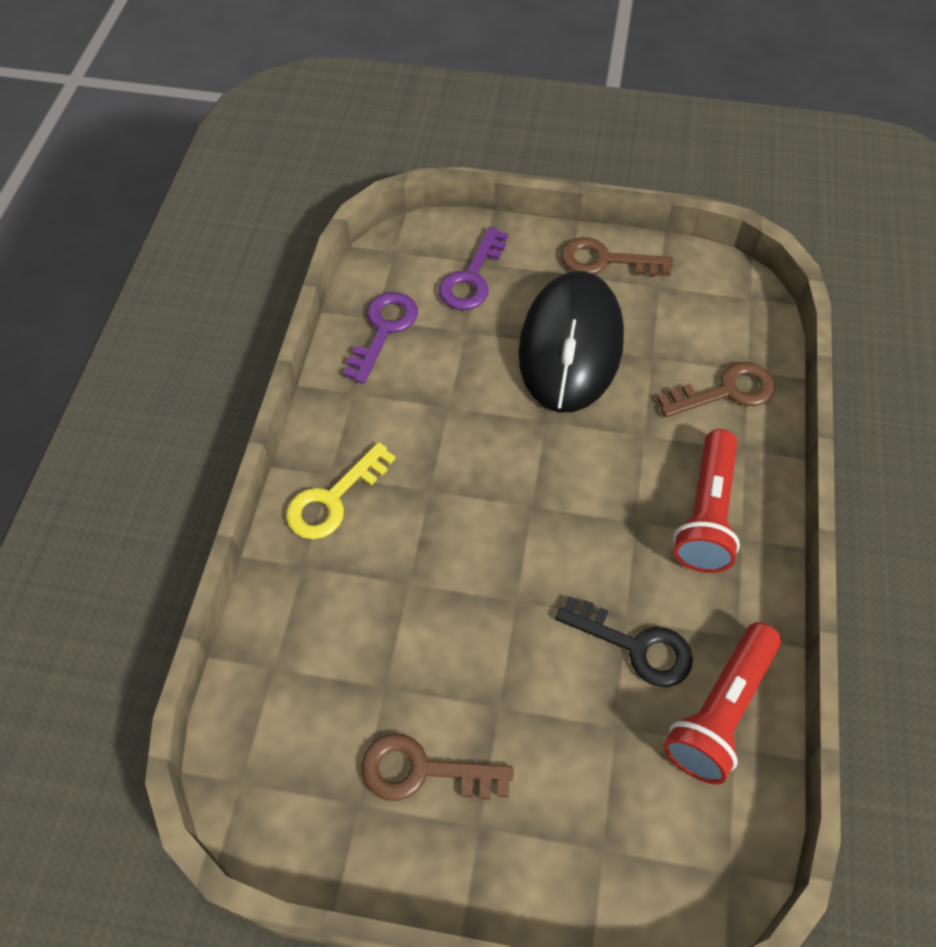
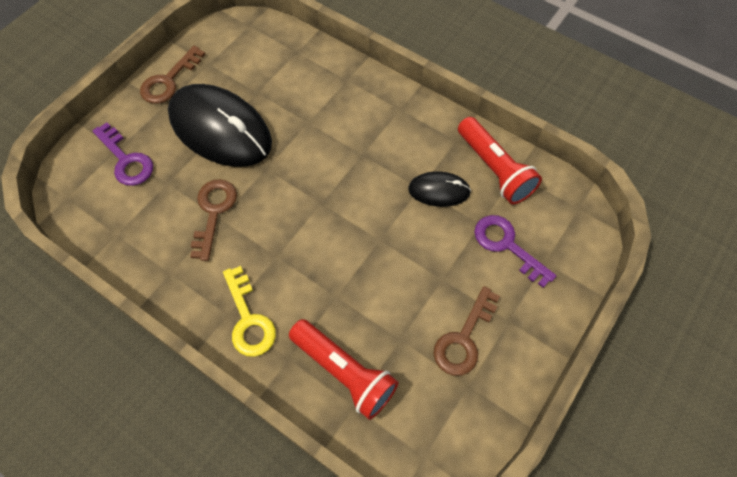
camera: 65 degrees left, 5 degrees up
(383, 330) = (130, 232): purple key -> purple key (507, 245)
(635, 646) = (439, 191): black key -> black mouse
(706, 514) = (377, 117): red flashlight -> red flashlight (344, 372)
(726, 391) = (304, 68): brown key -> brown key (213, 212)

